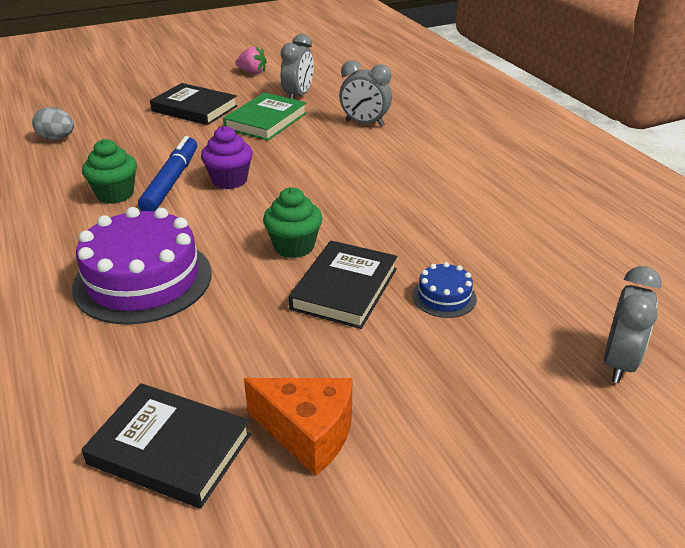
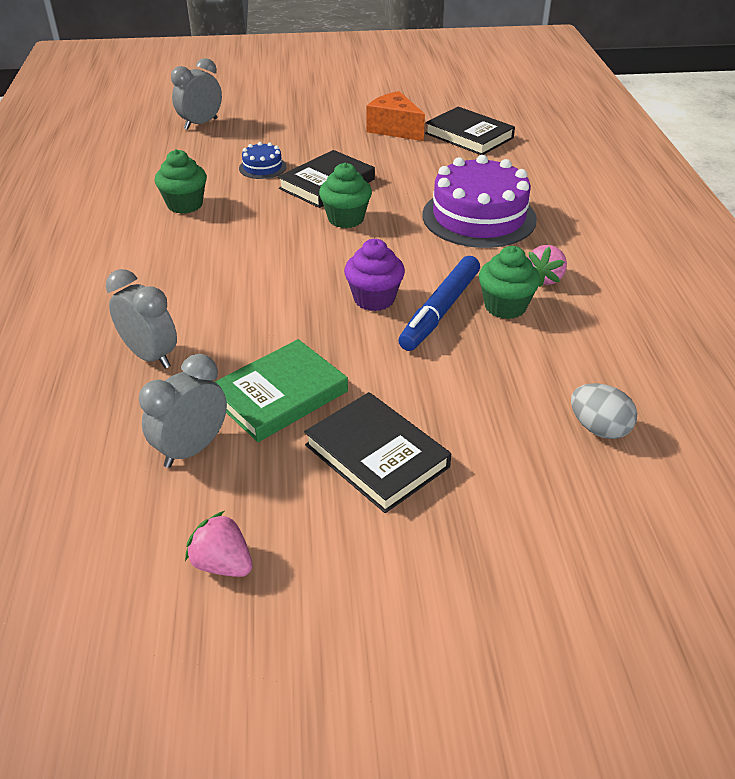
camera: 160 degrees left, 5 degrees up
(74, 224) = (545, 278): none -> pink strawberry
(474, 228) = (185, 205): none -> green cupcake

